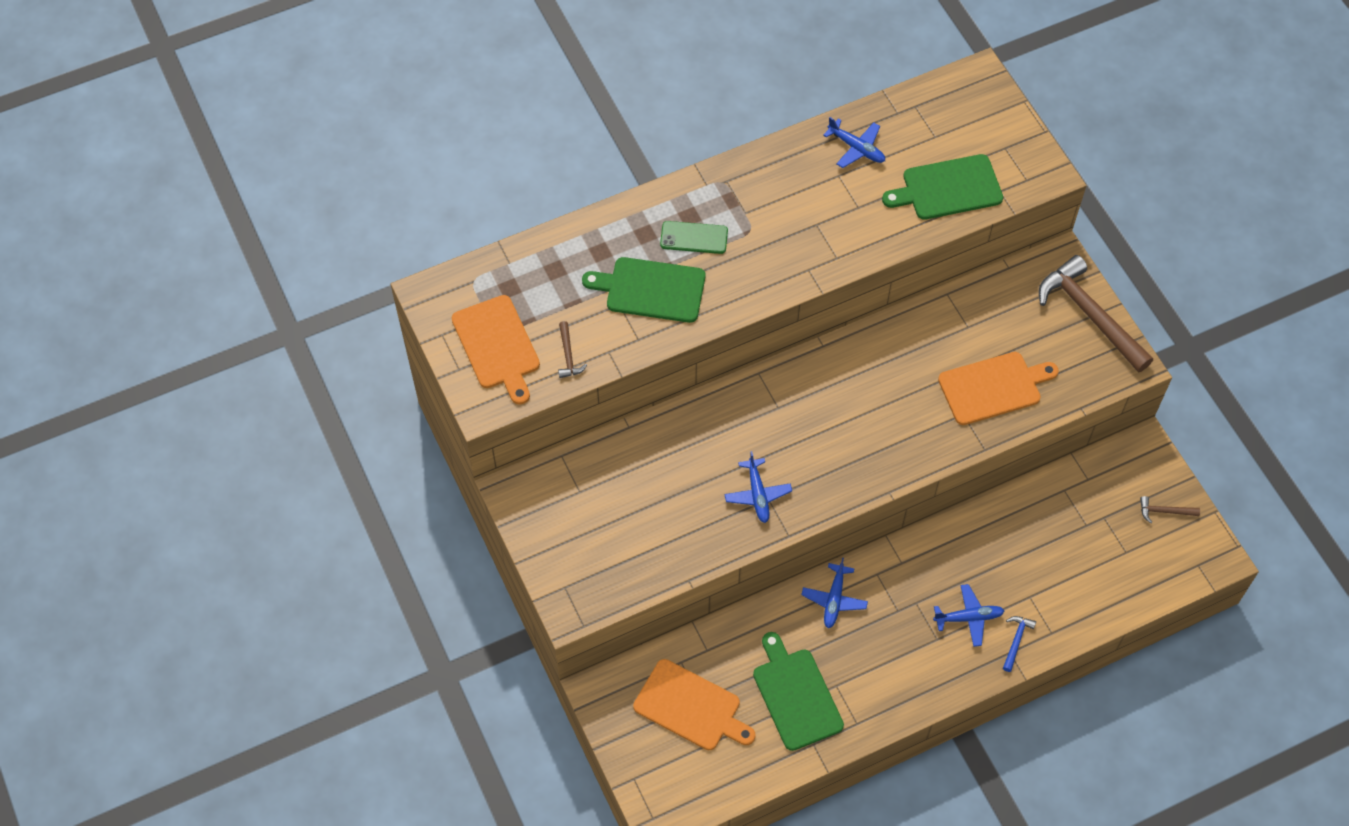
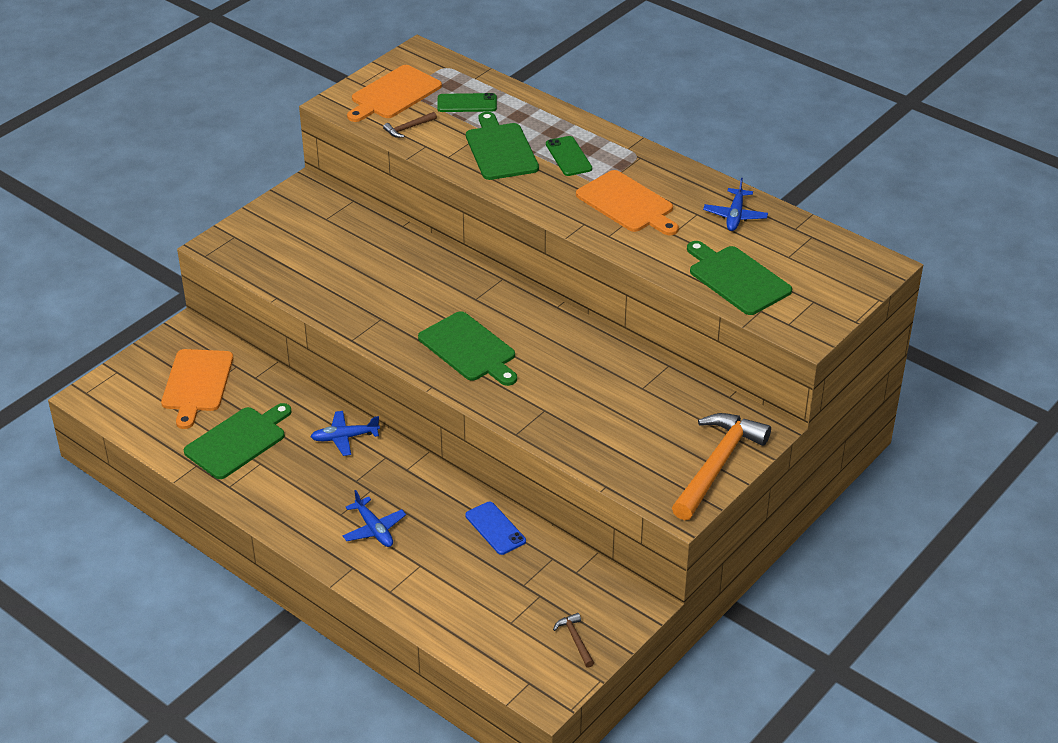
camera: 65 degrees right, 20 degrees down
(552, 287) = (467, 103): none -> green phone
(757, 494) = (381, 311): blue plane -> none
(850, 441) = (469, 349): none -> green cutting board
(993, 387) = (587, 422): orange cutting board -> orange cutting board (627, 204)
(1009, 519) = (495, 528): none -> blue phone
(1016, 641) = (367, 568): blue hammer -> none
(1090, 315) = (717, 465): brown hammer -> orange hammer

